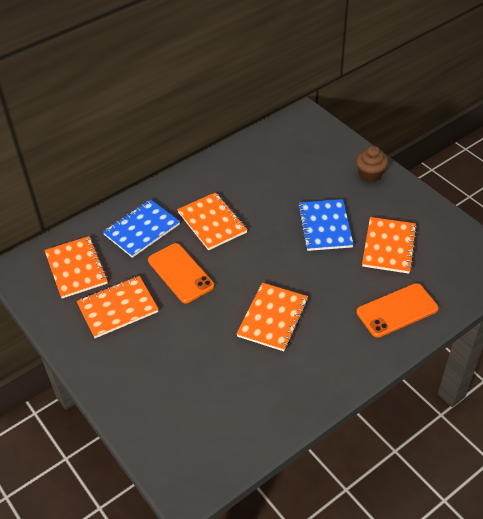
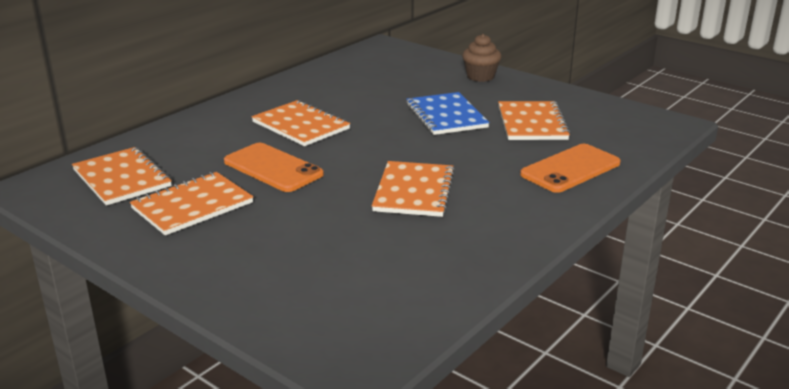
camera: 15 degrees left, 20 degrees down
(142, 229) = (208, 139): blue notebook -> none

